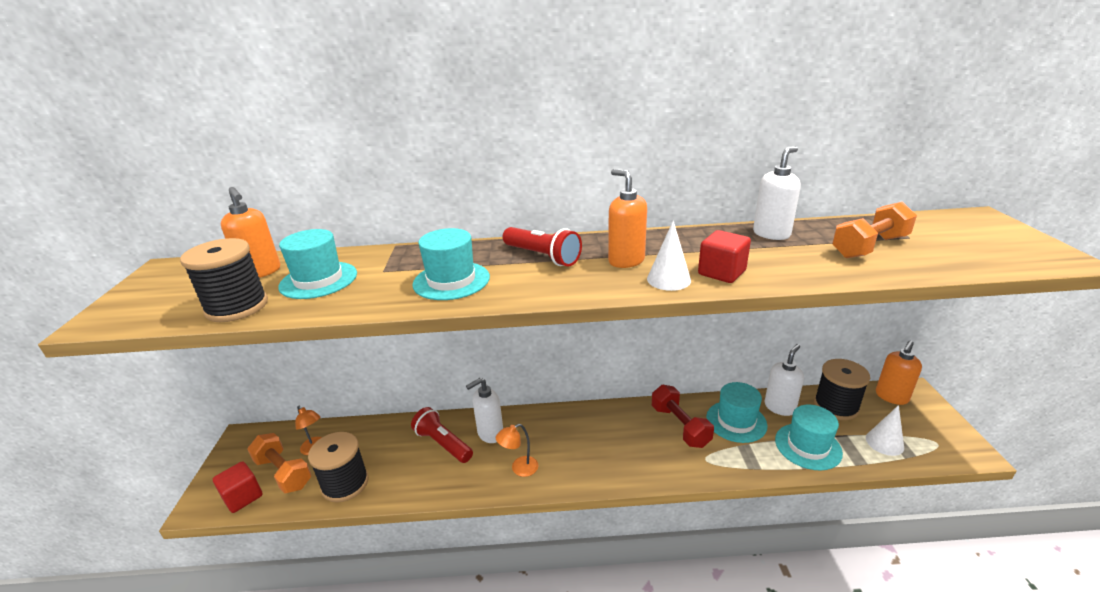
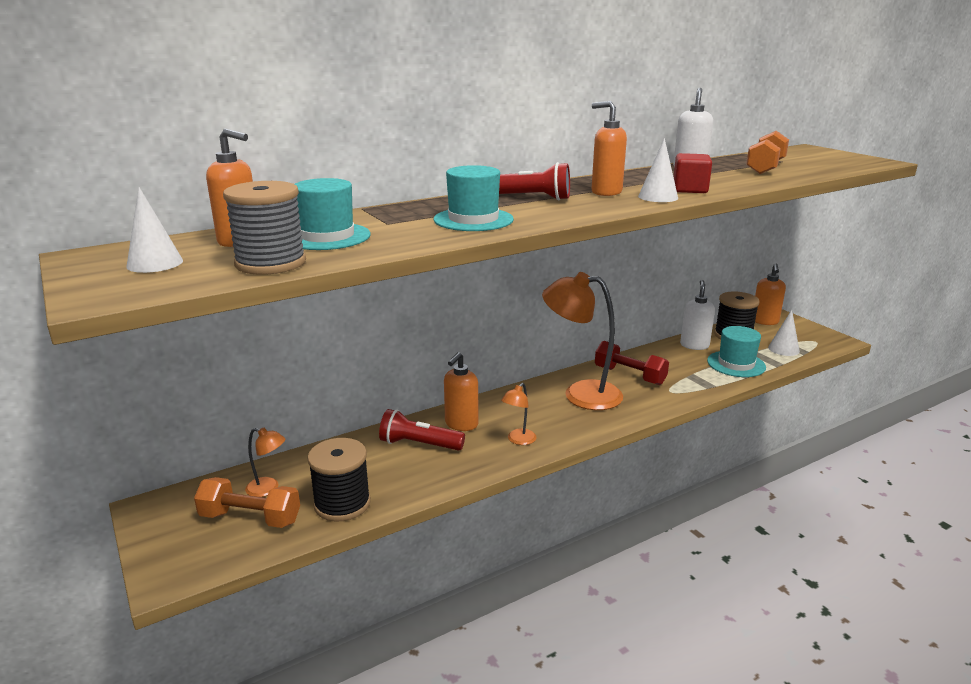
camera: 30 degrees left, 5 degrees down
(180, 288) = (155, 263): none -> white cone
(237, 307) = (270, 263): black spool -> grey spool
(243, 497) = (220, 552): red cube -> none
(490, 434) = (461, 424): white soap dispenser -> orange soap dispenser
(616, 433) = (580, 394): none -> orange lamp
(736, 421) = (670, 362): turquoise hat -> none

